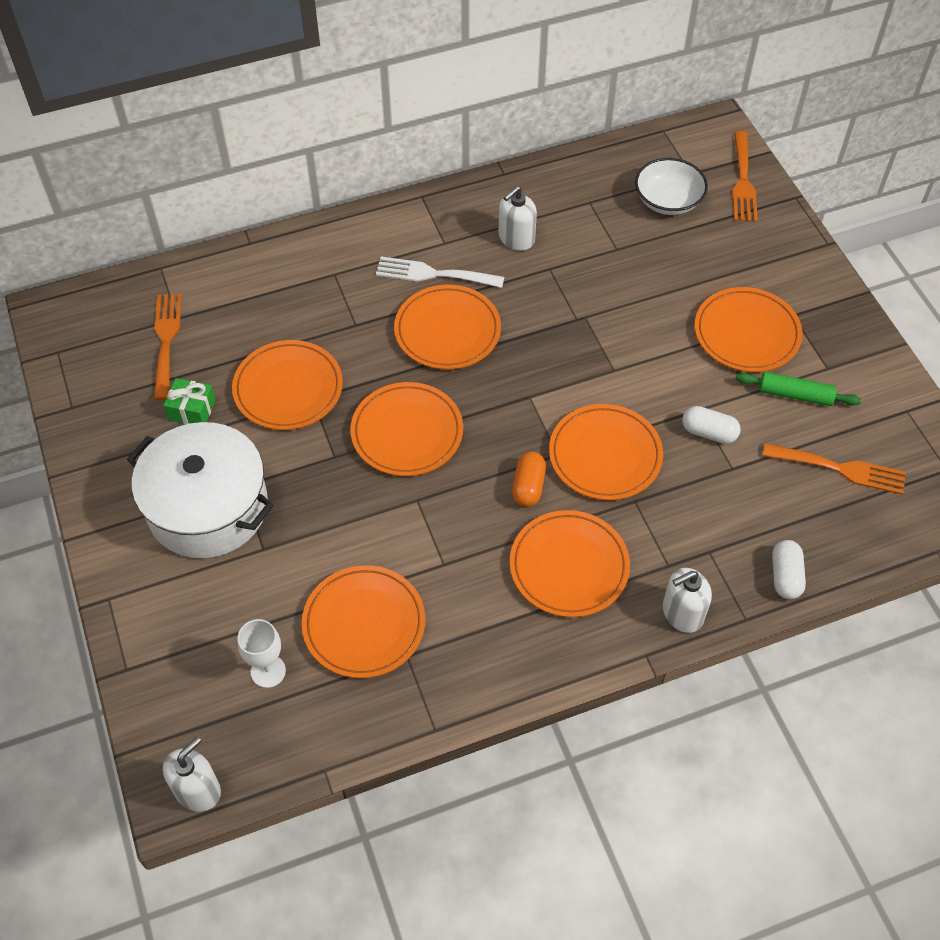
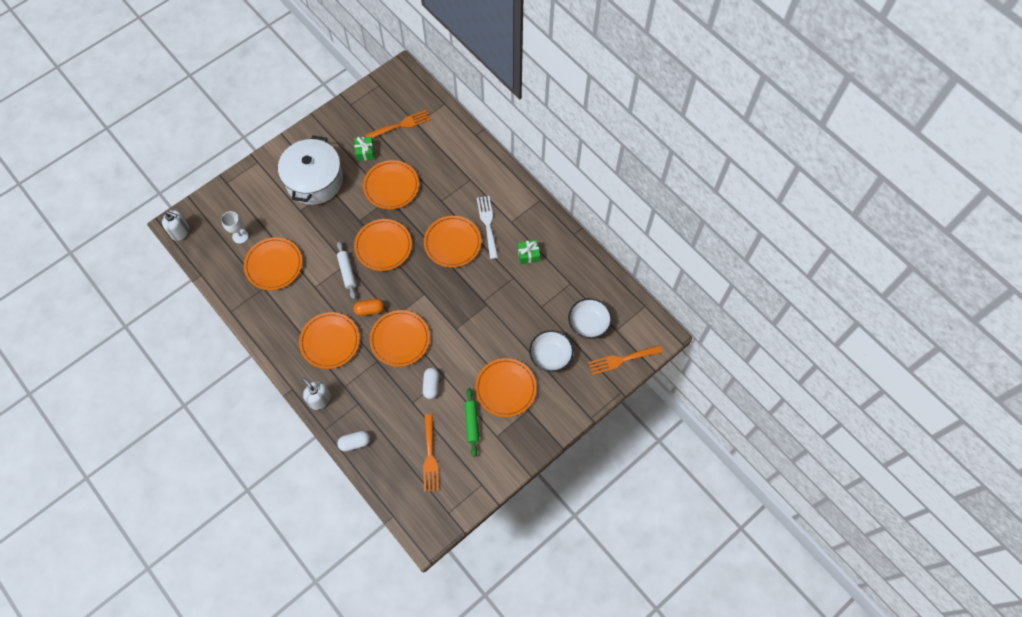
camera: 70 degrees right, 10 degrees up
(434, 502) = (347, 272): none -> white rolling pin
(516, 238) = (528, 255): white soap dispenser -> green gift
(707, 261) = (550, 355): none -> white bowl

